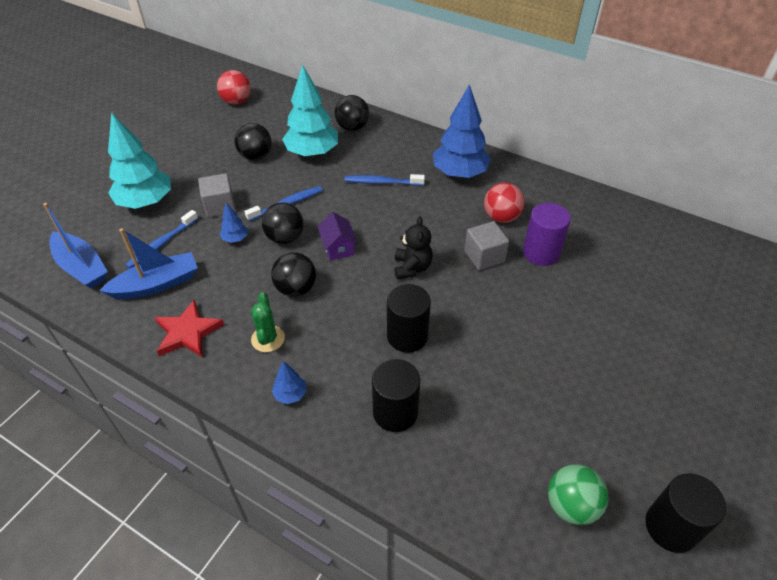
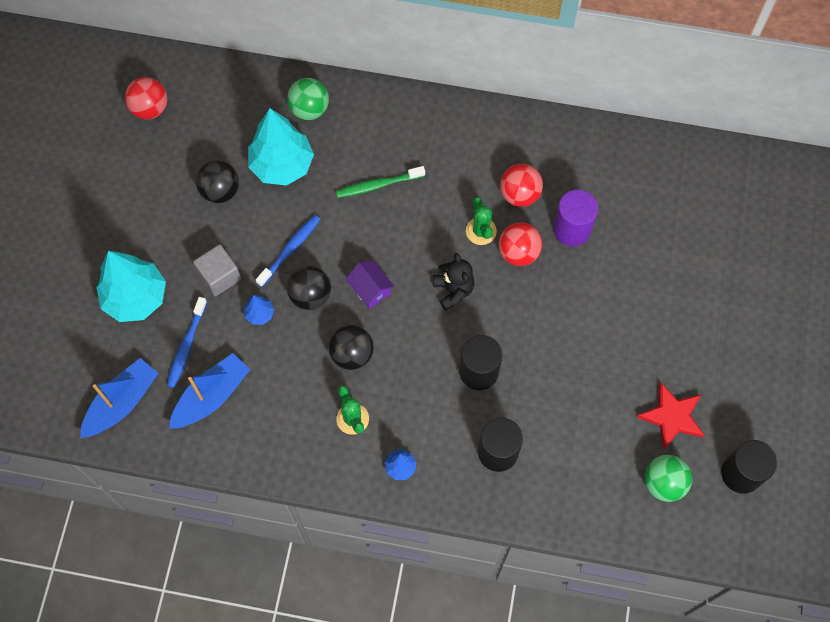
camera: 20 degrees left, 20 degrees up
(82, 267) = (122, 402): blue boat -> blue boat turned 75 degrees counterclockwise
(188, 332) = (274, 438): red star -> red star (672, 417)
(352, 127) = (309, 109): black ball -> green ball
(382, 182) = (378, 185): blue toothbrush -> green toothbrush
(456, 233) = (481, 231): none -> green cactus
(459, 173) = (456, 144): blue tree -> none
(484, 256) = (518, 252): grey cube -> red ball

